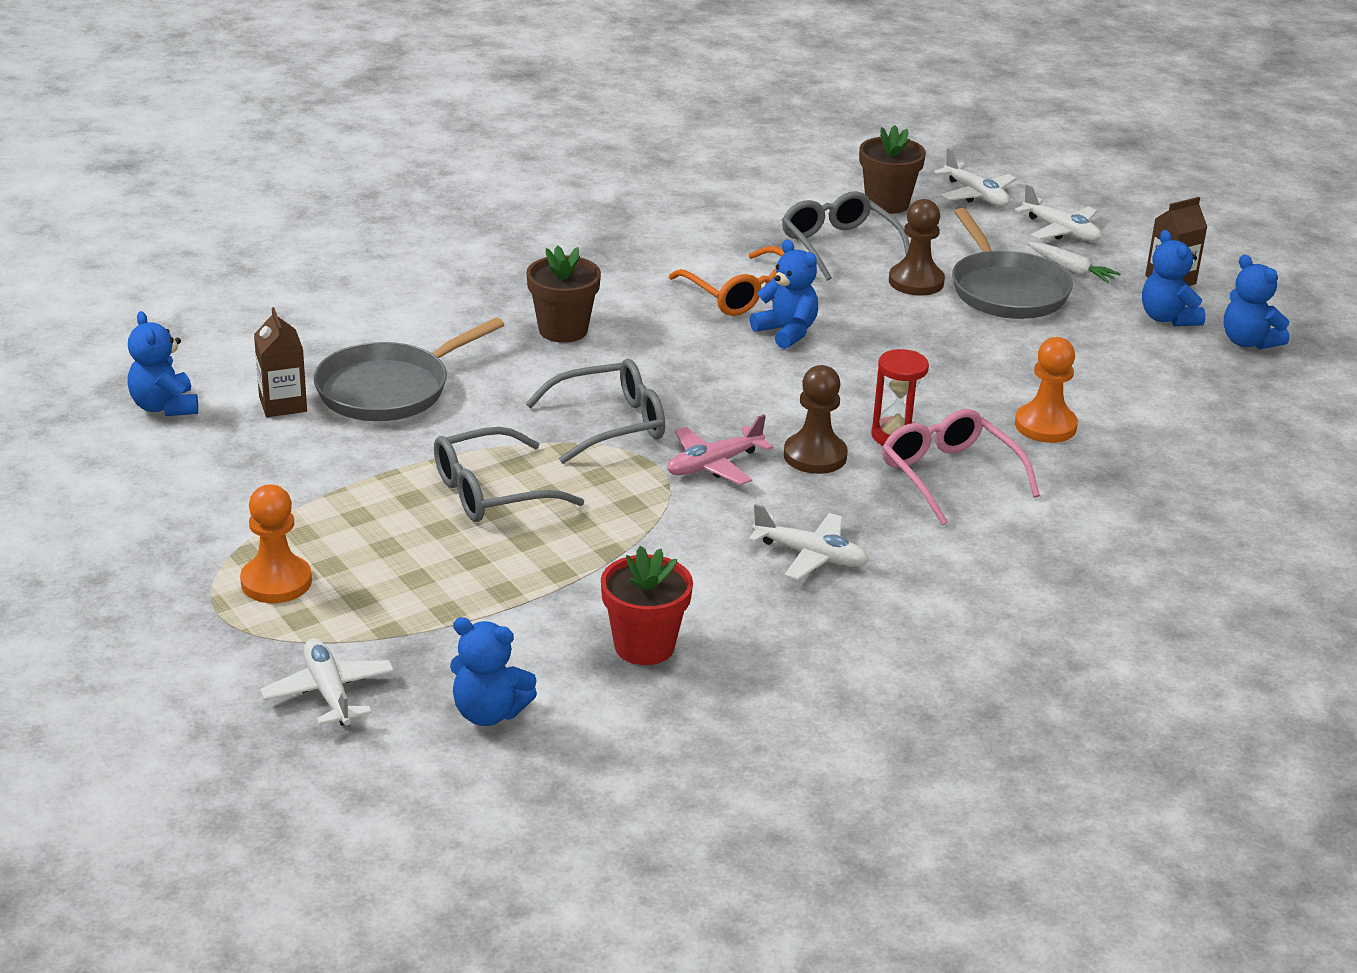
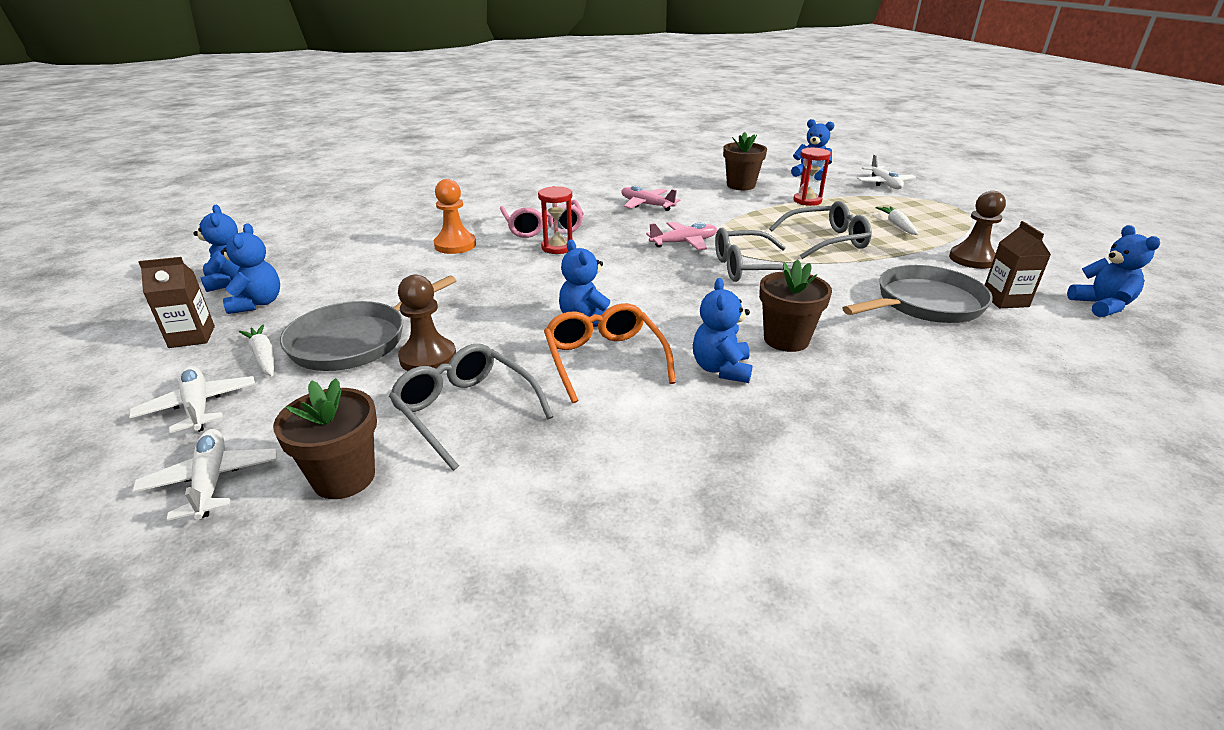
camera: 165 degrees left, 0 degrees up
(276, 582) = (935, 215): orange pawn -> none
(360, 544) = (897, 225): none -> white carrot
(509, 603) = (807, 201): none -> red hourglass
(628, 296) = (721, 369): none -> blue teddy bear
(644, 646) = (741, 185): red flower pot -> brown flower pot
(811, 555) = (646, 205): white plane -> pink plane
(815, 456) = (617, 242): brown pawn -> brown pawn (972, 259)
(839, 246) = (465, 411): grey glasses -> grey glasses turned 150 degrees clockwise
(1006, 290) = (355, 341): grey pan -> grey pan turned 135 degrees counterclockwise

